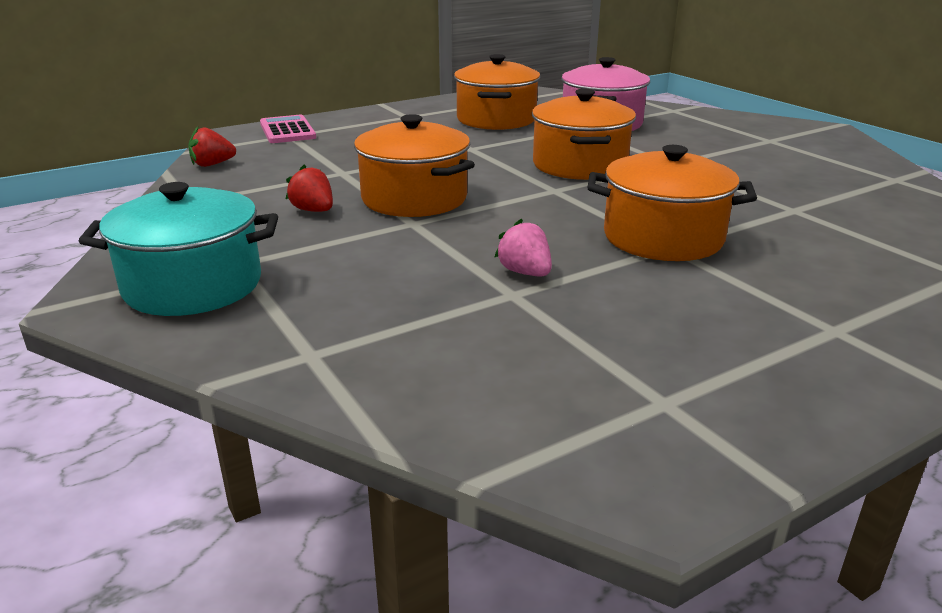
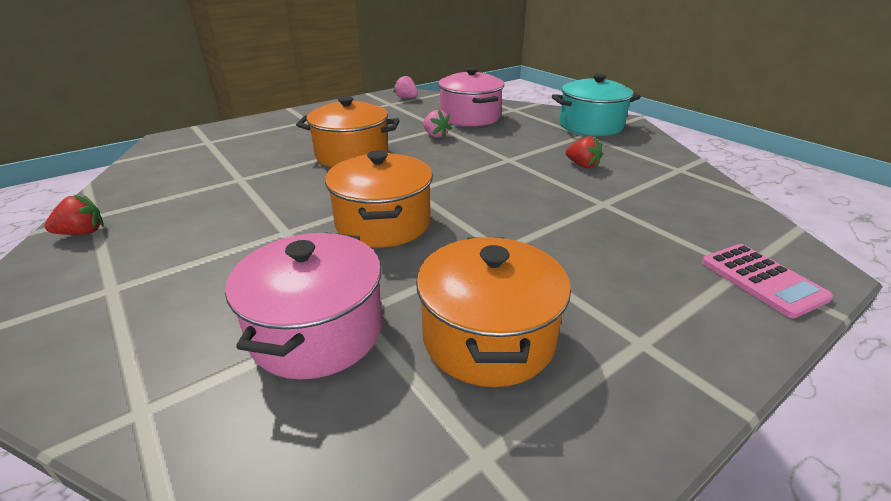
camera: 175 degrees right, 5 degrees up
(212, 164) = (735, 208): red strawberry -> red strawberry (82, 233)
(414, 199) = (520, 177): orange pot -> none
(439, 326) = (470, 117): none -> pink pot
(621, 436) = (406, 98): none -> pink strawberry

